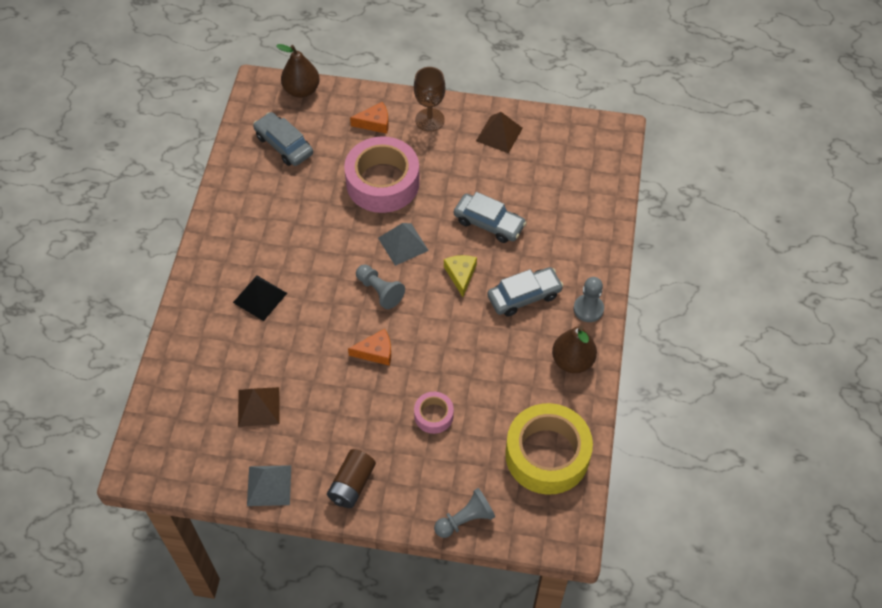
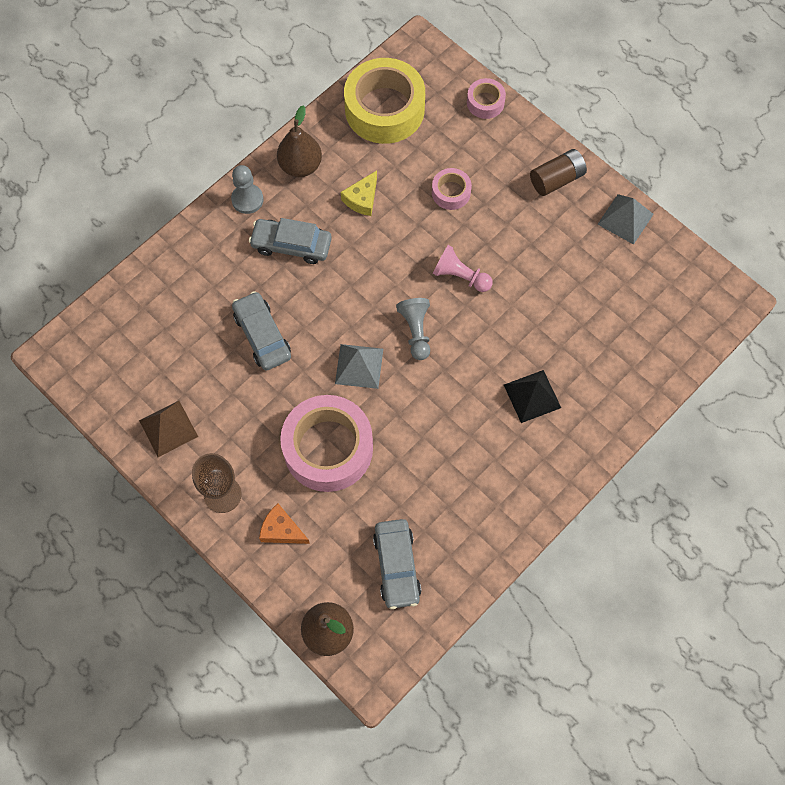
camera: 145 degrees left, 10 degrees up
(258, 406) = (595, 290): brown pyramid -> none
(376, 352) = (460, 276): orange cheese -> pink pawn
(460, 275) = (330, 300): yellow cheese -> yellow cheese (362, 199)
(465, 519) = (485, 102): grey pawn -> pink tape

